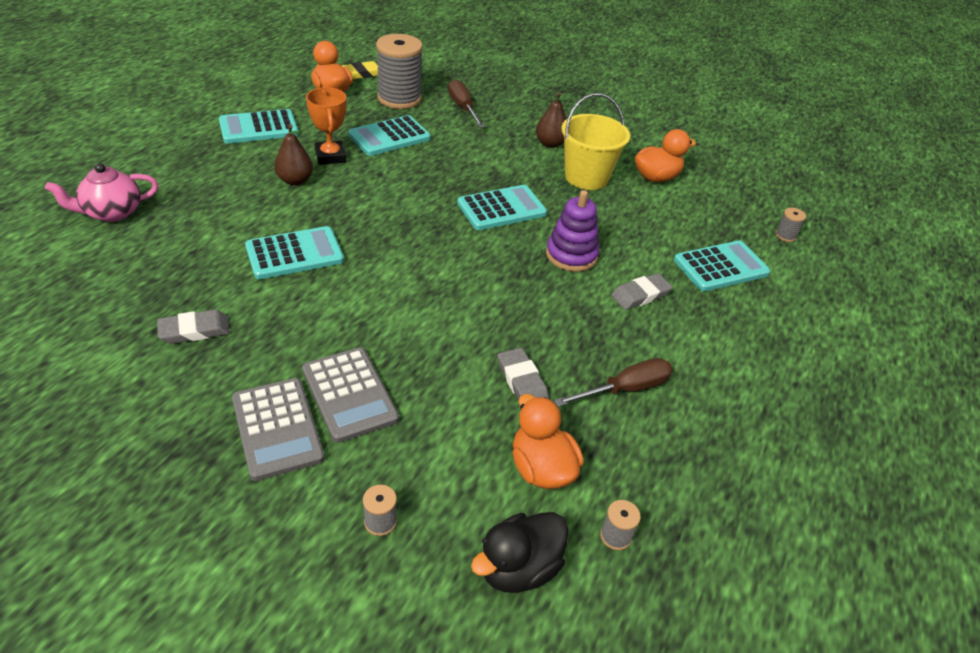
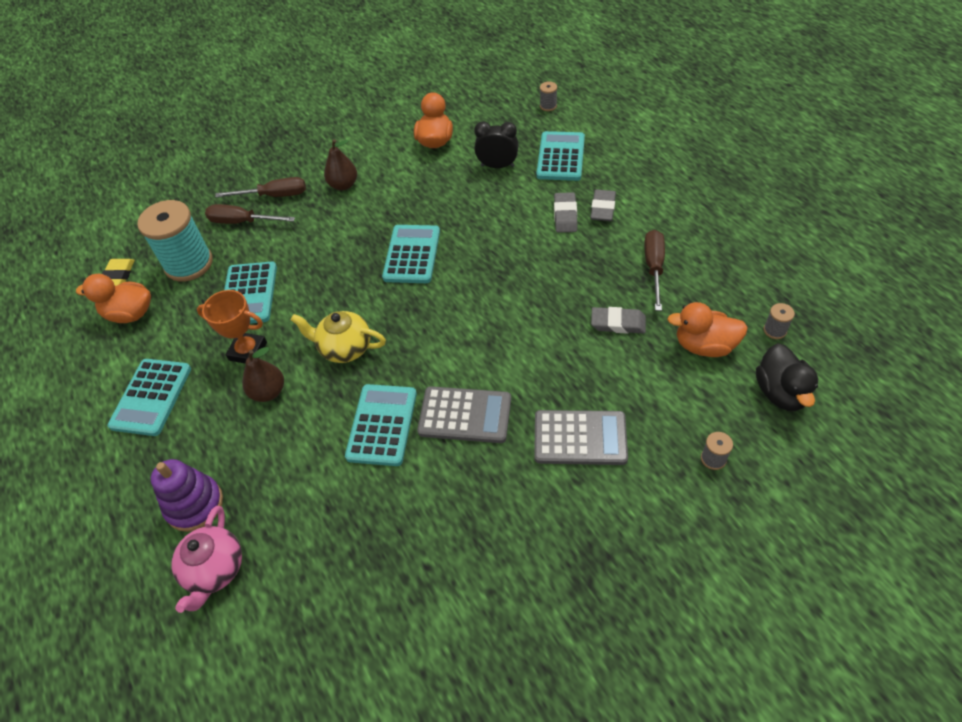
camera: 50 degrees left, 10 degrees up
(194, 330) = (445, 533): grey eraser -> grey eraser (603, 208)
(277, 428) = (594, 499): grey calculator -> grey calculator (465, 415)
(366, 205) = (345, 348): none -> yellow teapot
(399, 99) = (189, 264): grey spool -> turquoise spool
(505, 113) = (274, 196): none -> brown screwdriver
(571, 255) = (497, 235): purple stacking toy -> purple stacking toy (194, 505)
(586, 177) = (406, 182): yellow bucket -> none
(663, 226) = (497, 166): none -> black clock

